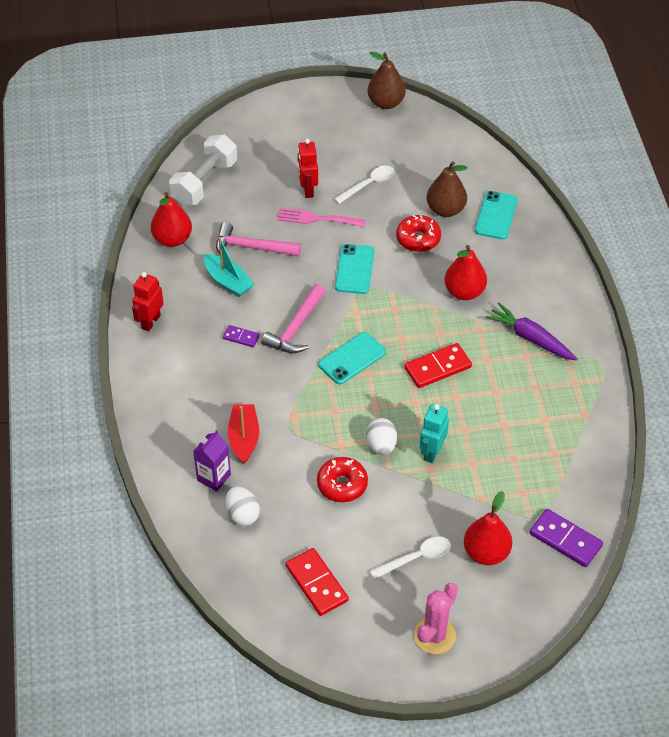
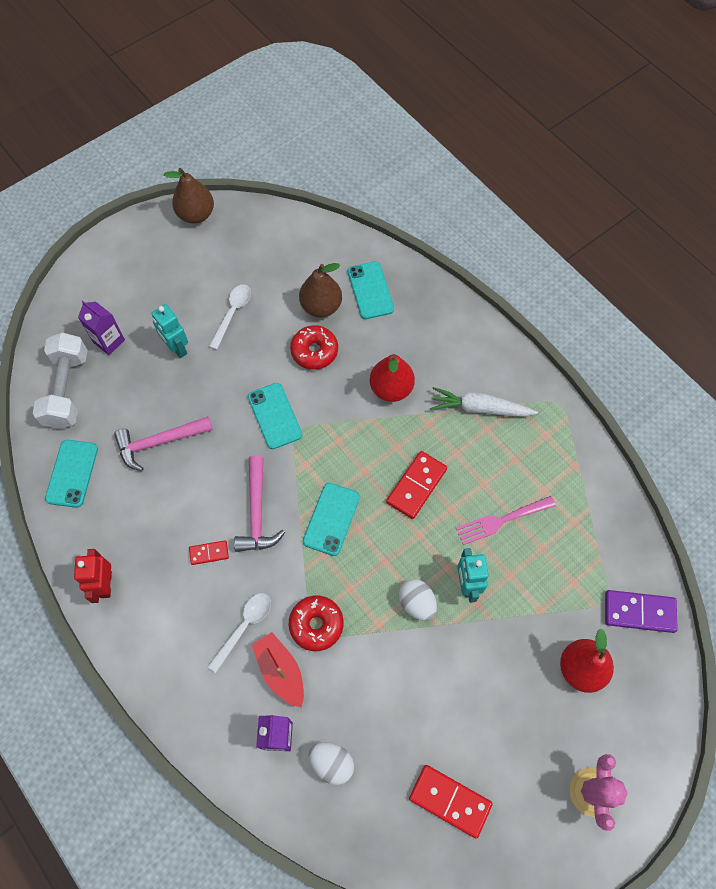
camera: 30 degrees left, 15 degrees up
(172, 239) = (72, 473): red pear -> turquoise phone
(228, 281) = (158, 494): turquoise boat -> none
(241, 337) = (209, 553): purple domino -> red domino
(257, 163) = (109, 341): none -> purple carton
(307, 190) = (177, 348): red robot -> turquoise robot
(316, 219) = (205, 377): pink fork -> pink fork (501, 520)
(342, 484) = (406, 670): red donut -> red donut (316, 624)
(416, 558) = (523, 713): white spoon -> white spoon (244, 627)
(530, 338) = (479, 408): purple carrot -> white carrot

